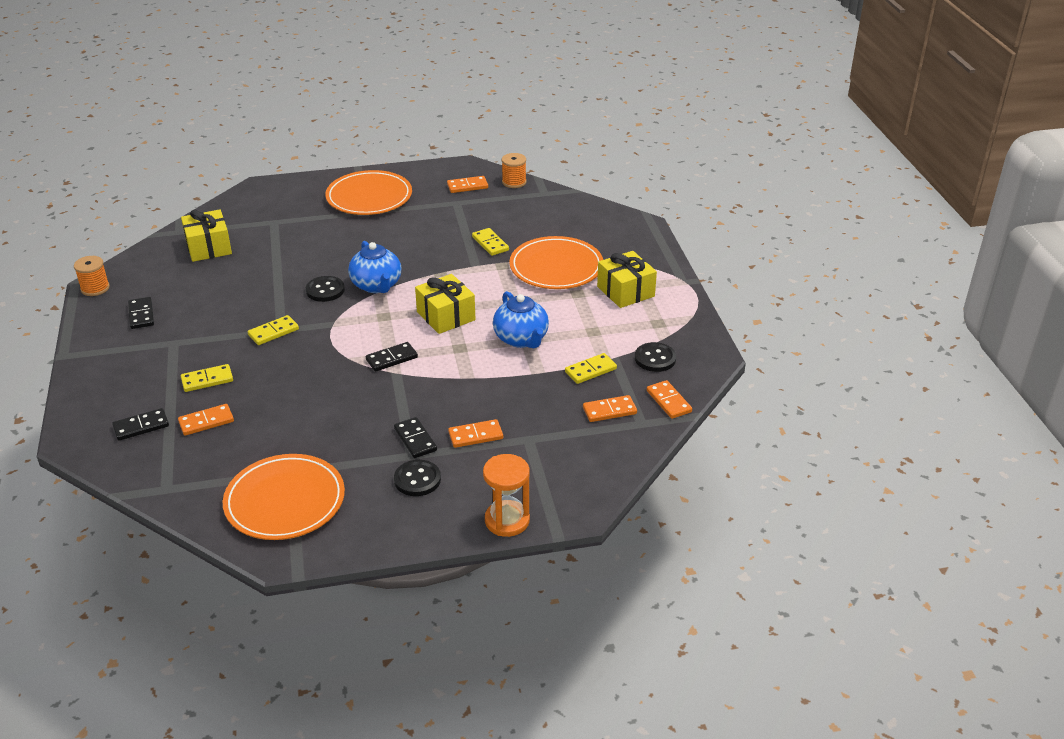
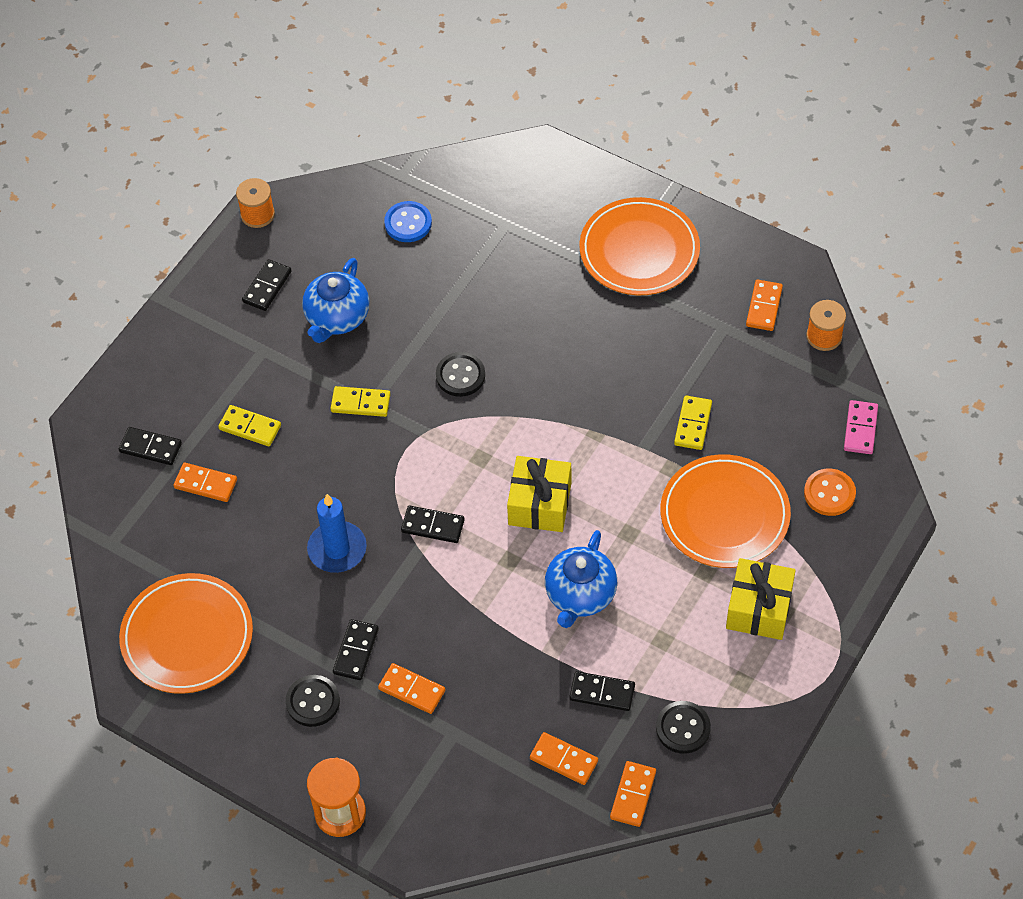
camera: 45 degrees right, 20 degrees up
(208, 247) = (408, 223): yellow gift -> blue button
(341, 401) = (337, 549): none -> blue candle
(377, 286) = (515, 406): blue teapot -> blue teapot (337, 318)
(467, 186) = (764, 307): orange domino -> orange domino turned 75 degrees clockwise
(579, 204) = (860, 429): none -> pink domino
(590, 370) = (602, 693): yellow domino -> black domino
(598, 233) = (829, 493): none -> orange button

